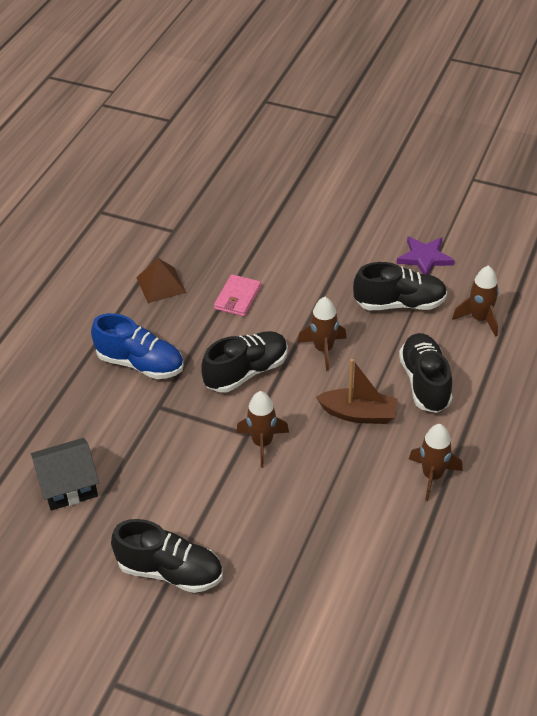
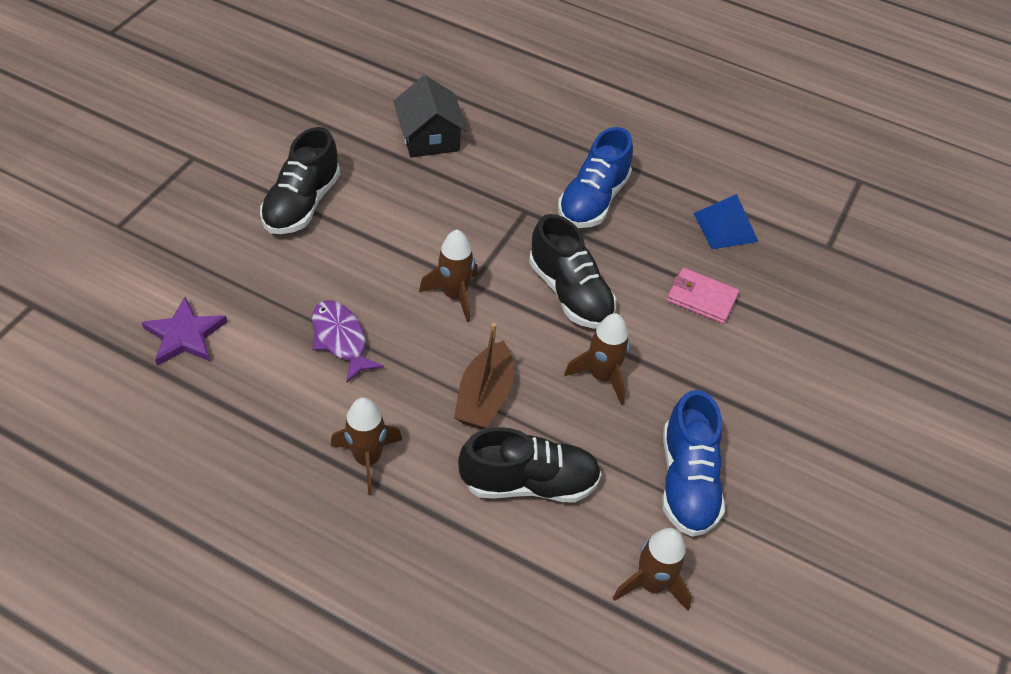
camera: 90 degrees right, 5 degrees up
(161, 285) = (725, 227): brown pyramid -> blue pyramid
(324, 512) = (341, 339): none -> purple fish
(399, 303) = (687, 481): black shoe -> blue shoe
(425, 258) = (789, 535): purple star -> purple star (185, 335)

